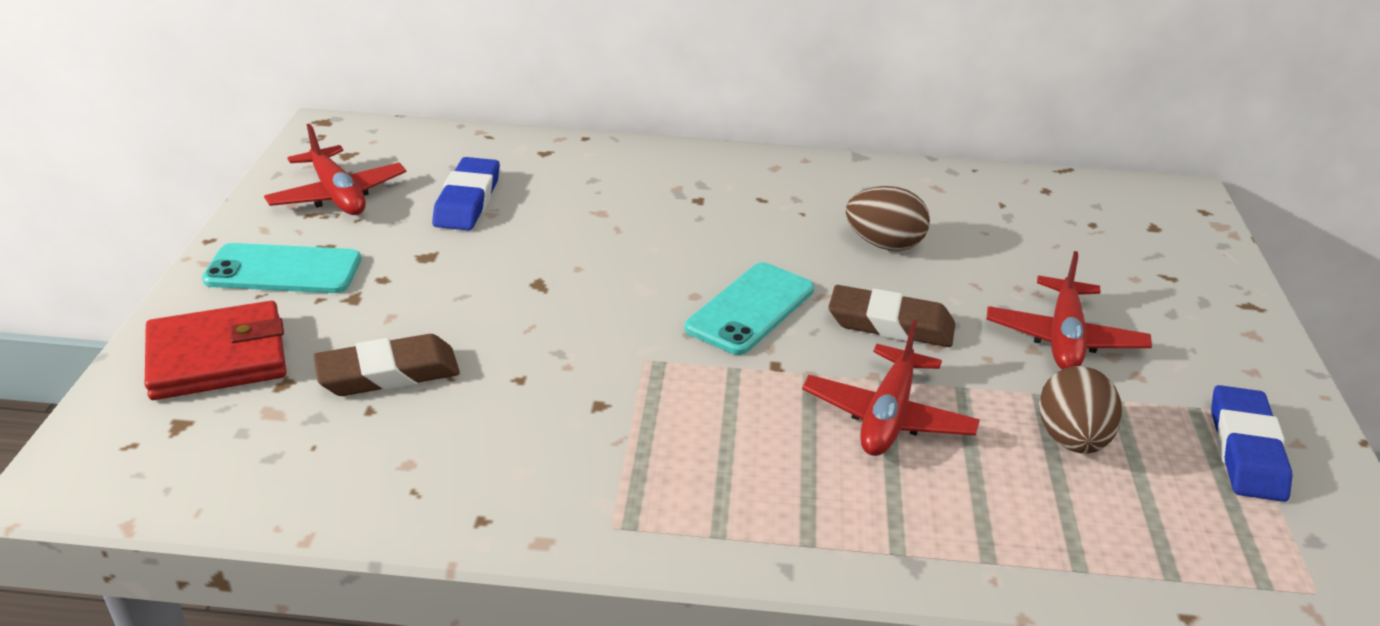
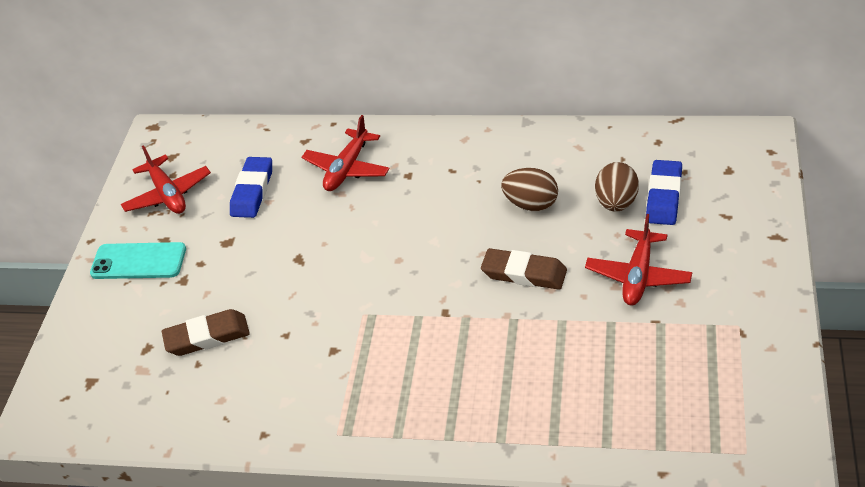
camera: 10 degrees right, 10 degrees up
(217, 357) = (106, 332): red wallet -> none
(750, 309) = (434, 268): turquoise phone -> none
(888, 416) = (510, 346): red plane -> red plane (347, 168)
(1071, 440) = (623, 356): brown egg -> brown egg (616, 203)
(1246, 450) = (734, 356): blue eraser -> blue eraser (664, 196)

